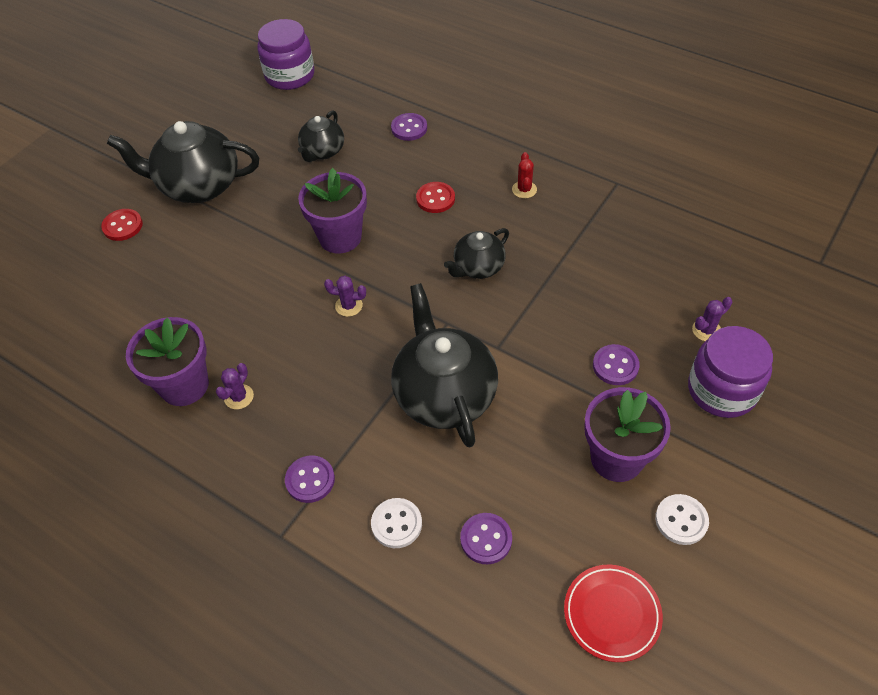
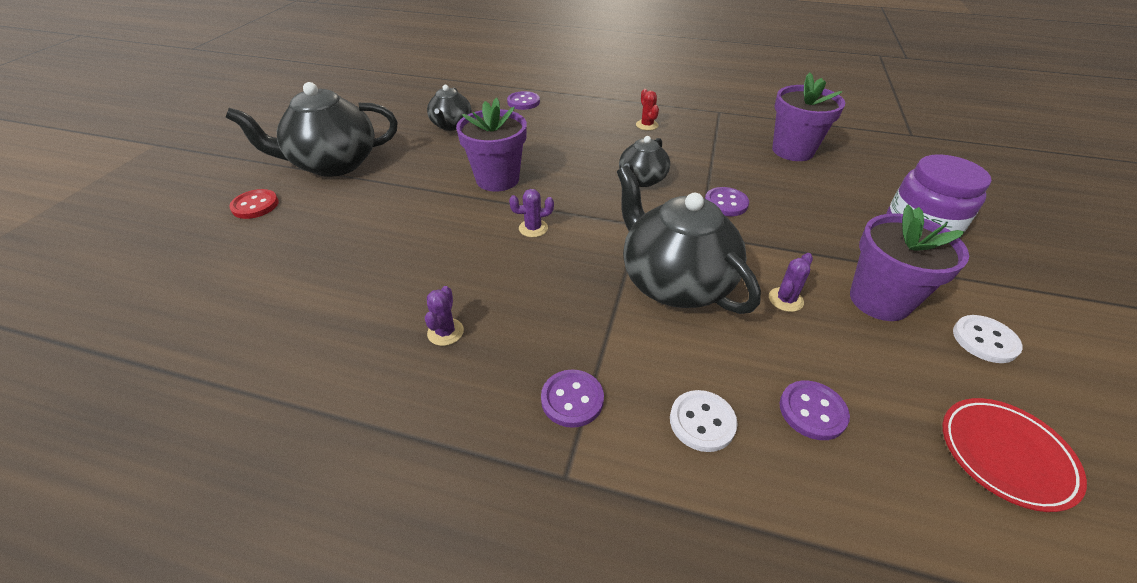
camera: 20 degrees left, 10 degrees down
(184, 385) = (372, 334): purple flower pot -> purple flower pot (792, 151)
(290, 75) = (398, 84): purple jar -> none
(435, 199) = (573, 141): red button -> none
(615, 366) = (816, 228): purple button -> purple button (726, 203)
(706, 330) = (869, 189): purple cactus -> purple cactus (785, 300)

